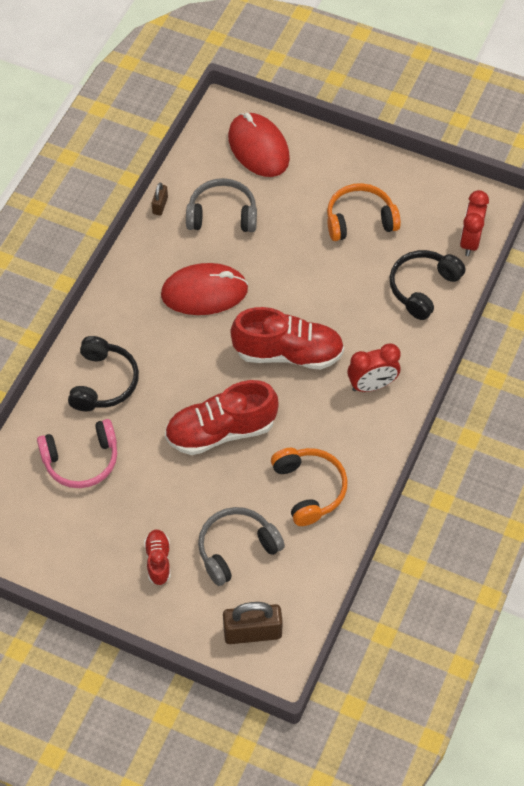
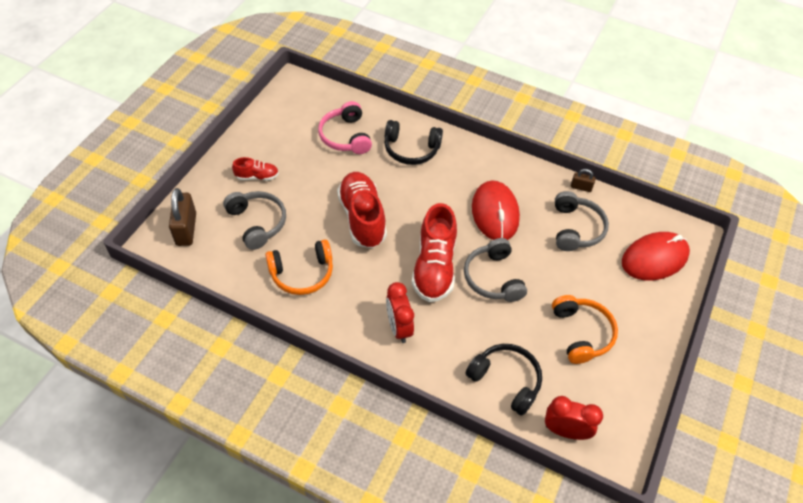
camera: 90 degrees right, 5 degrees down
(297, 296) = (493, 278): none -> grey headphones

